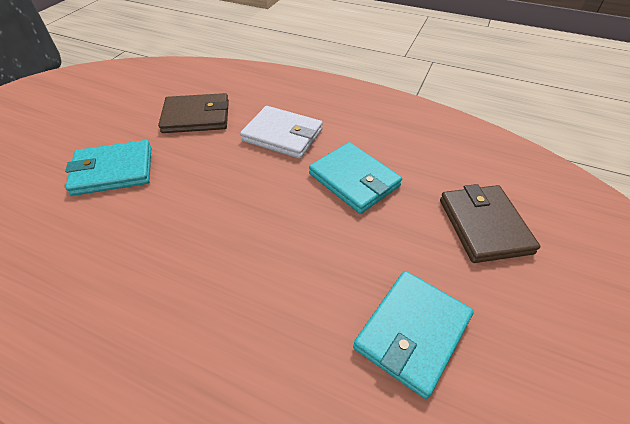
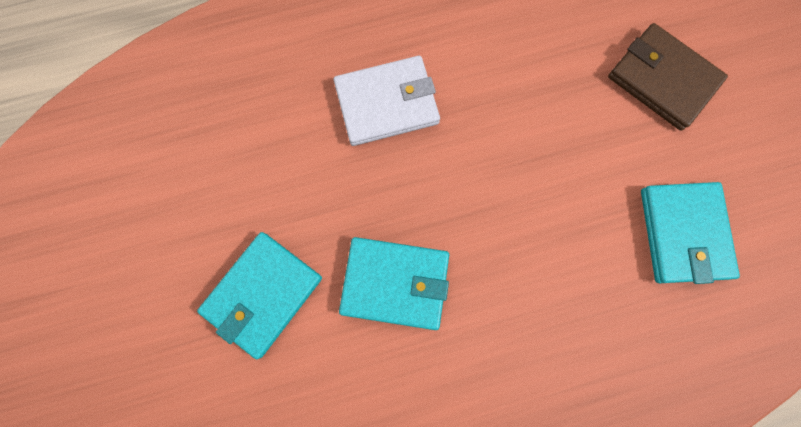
camera: 40 degrees left, 30 degrees up
(196, 117) = (260, 150): brown wallet -> none
(354, 180) = (514, 111): turquoise wallet -> turquoise wallet (395, 283)

